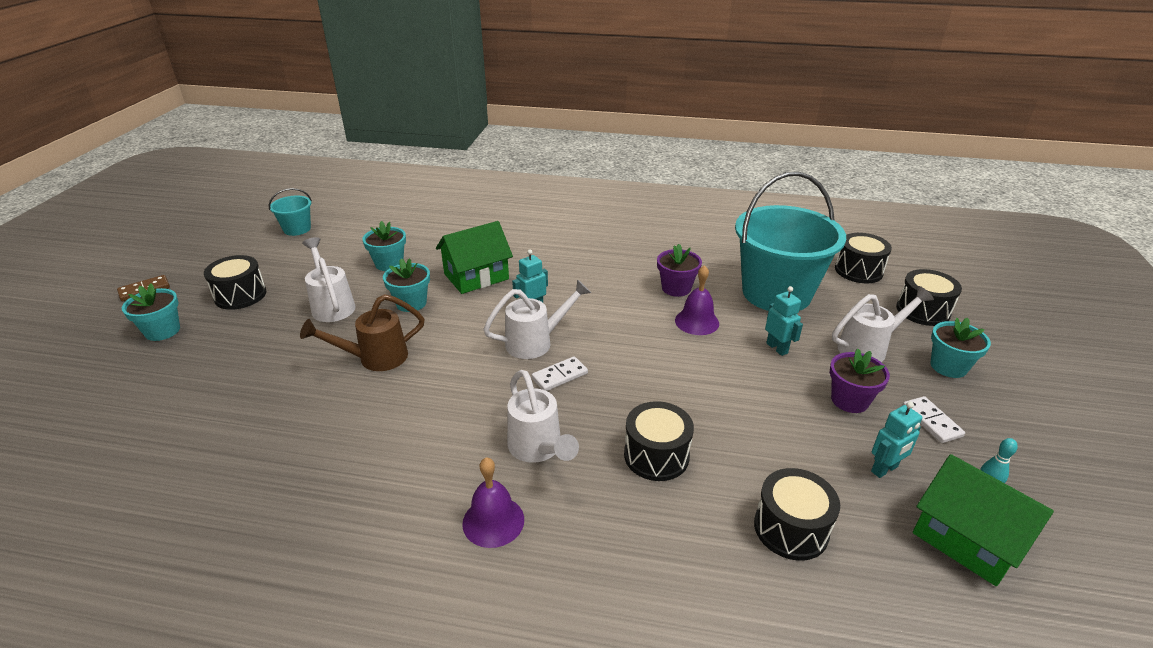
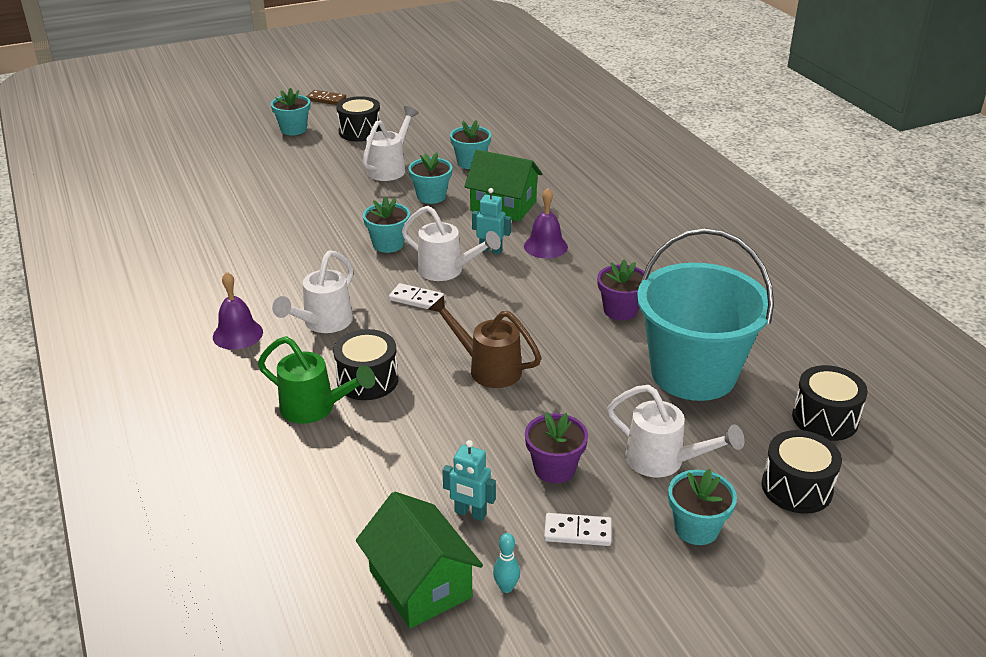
camera: 55 degrees right, 0 degrees up
(297, 229) = (466, 106): turquoise bucket -> none
(374, 358) = (350, 214): brown watering can -> brown watering can (487, 368)
(455, 356) = (388, 244): none -> turquoise flower pot
(674, 509) = (316, 409): none -> green watering can
(697, 321) = (578, 340): purple bell -> purple bell (545, 246)
(777, 348) = (591, 401): turquoise robot -> none
(791, 528) = (345, 475): black drum -> none
(931, 421) = (577, 532): white domino -> white domino turned 60 degrees clockwise
(967, 539) = (420, 584): green house -> green house turned 45 degrees counterclockwise

